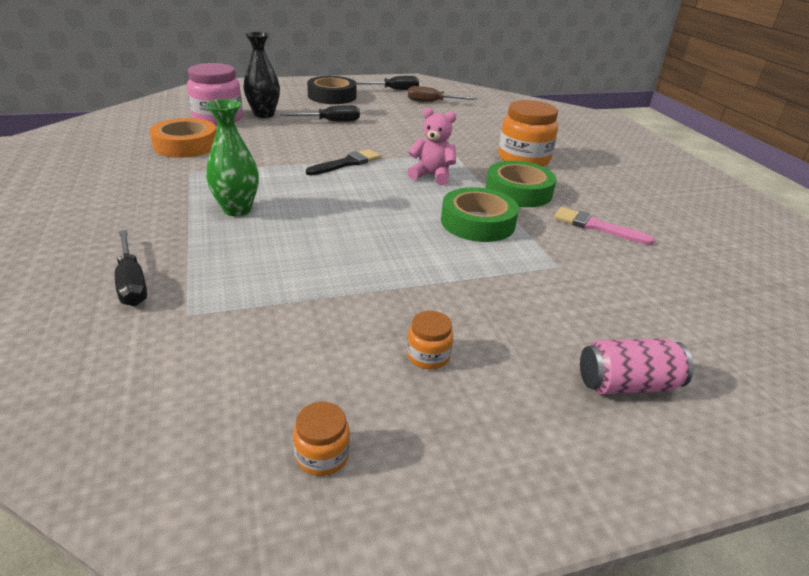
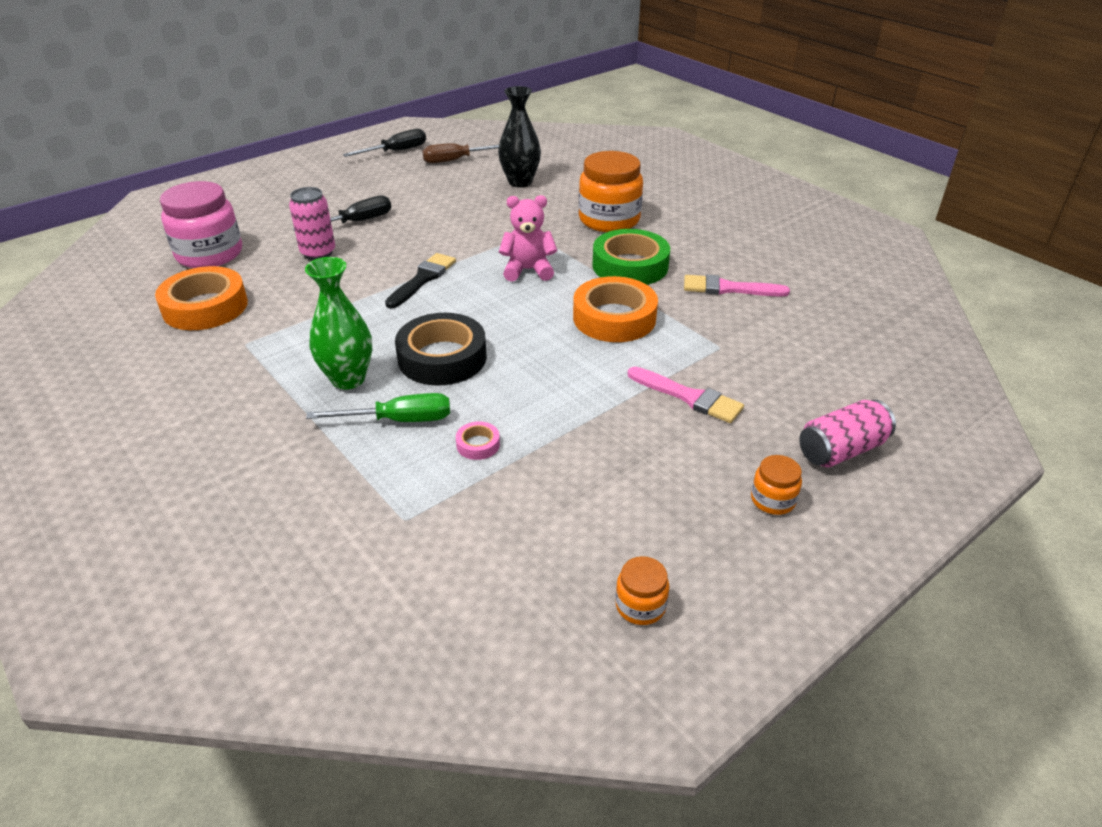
camera: 20 degrees left, 5 degrees up
(132, 282) = (312, 505): black screwdriver -> none
(248, 245) = (399, 420): none -> green screwdriver
(264, 114) = (264, 232): black vase -> black vase (520, 182)
(288, 133) = (318, 253): none -> pink can
(292, 279) = (478, 444): none -> pink tape
(332, 96) = (327, 181): black tape -> black tape (442, 358)
(428, 356) = (664, 481): orange jar -> orange jar (773, 500)
(477, 222) = (614, 318): green tape -> orange tape
(501, 296) = (689, 397): none -> pink brush

